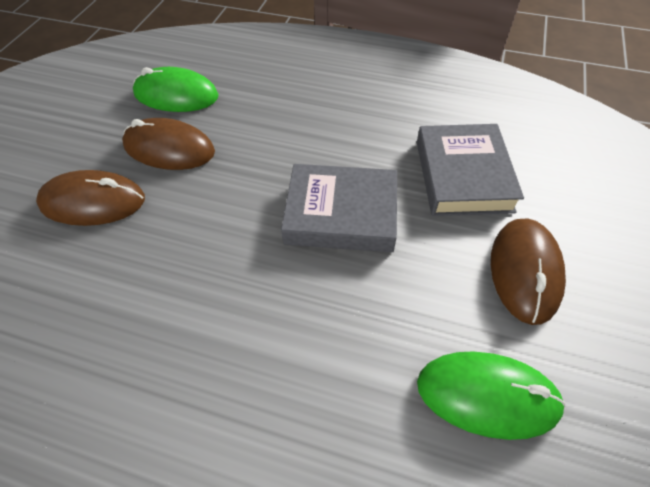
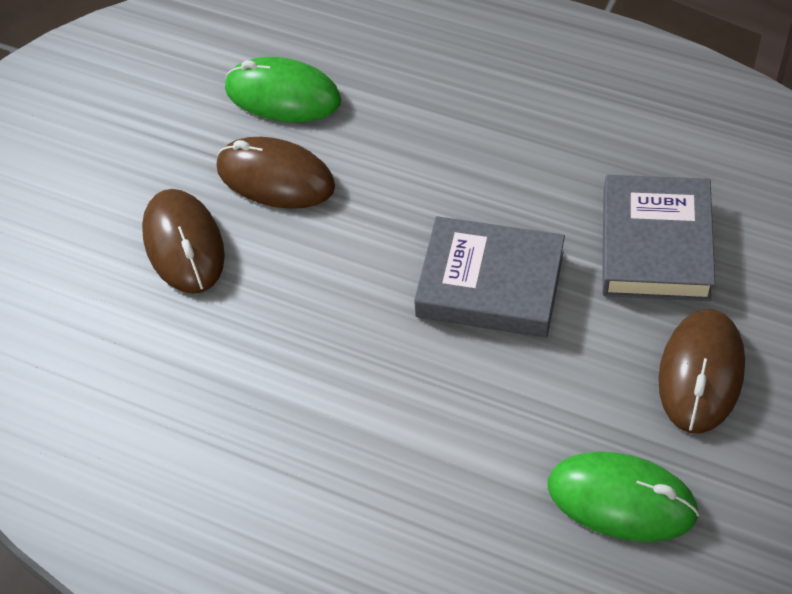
camera: 10 degrees right, 0 degrees up
(93, 202) = (184, 244): brown mouse -> brown mouse turned 60 degrees clockwise

